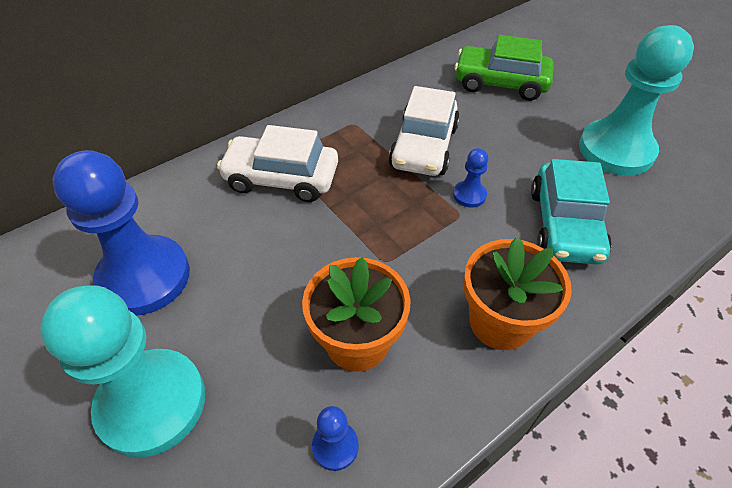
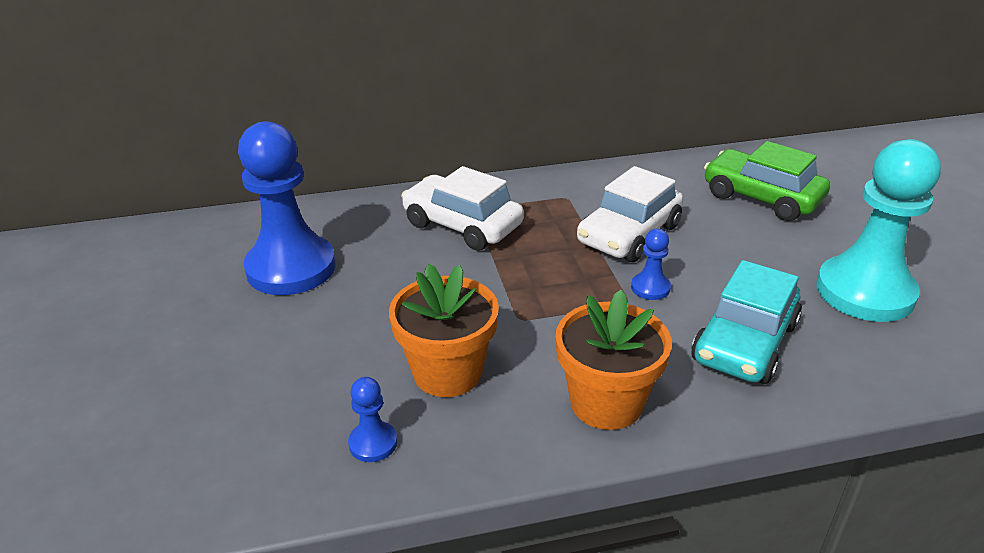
camera: 25 degrees right, 15 degrees down
(152, 403) = (240, 359): turquoise pawn -> none

